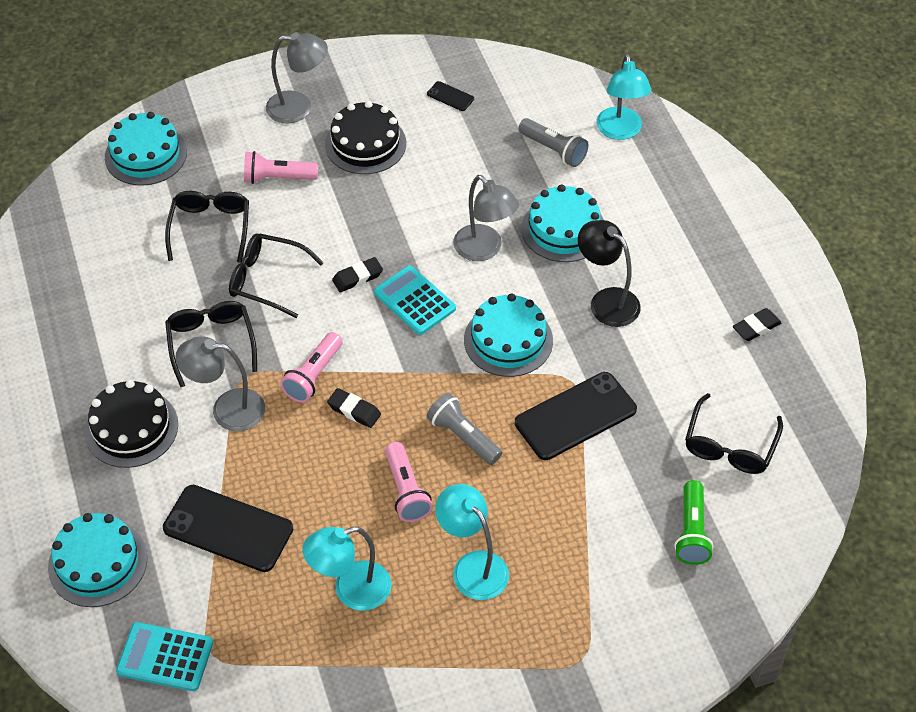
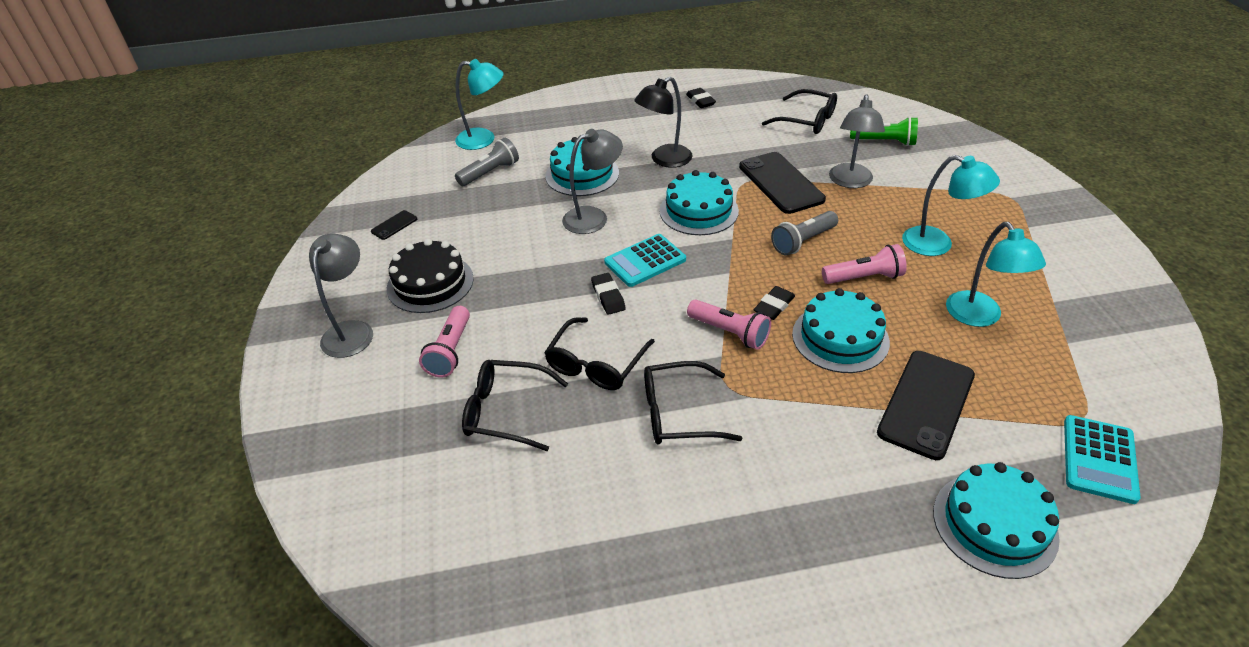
camera: 80 degrees left, 10 degrees down
(131, 428) = (798, 490): black cake -> none
(146, 154) = (358, 475): turquoise cake -> turquoise cake (840, 338)
(227, 409) = (771, 401): grey lamp -> grey lamp (850, 182)
(472, 566) = (937, 244): turquoise lamp -> turquoise lamp turned 120 degrees counterclockwise

